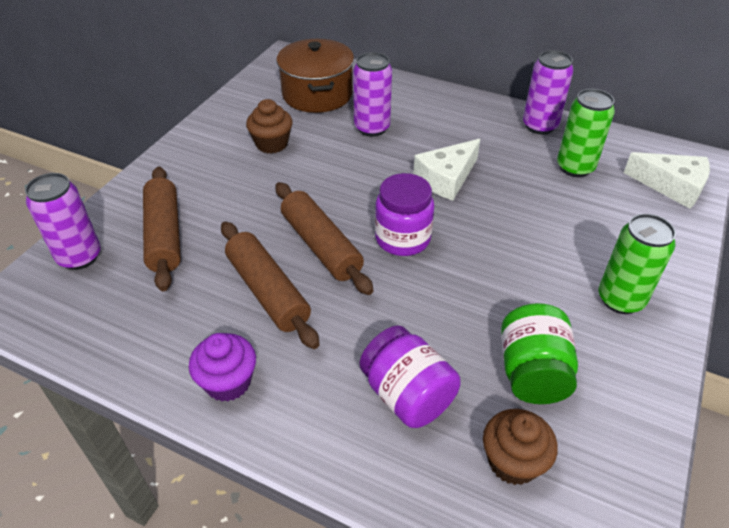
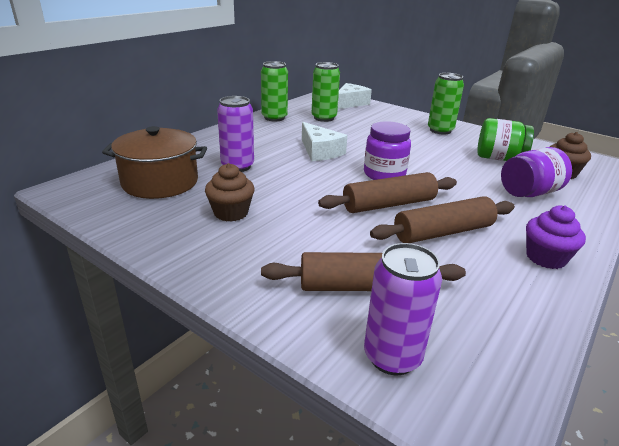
camera: 80 degrees left, 15 degrees down
(539, 126) = (274, 118): purple can -> green can

